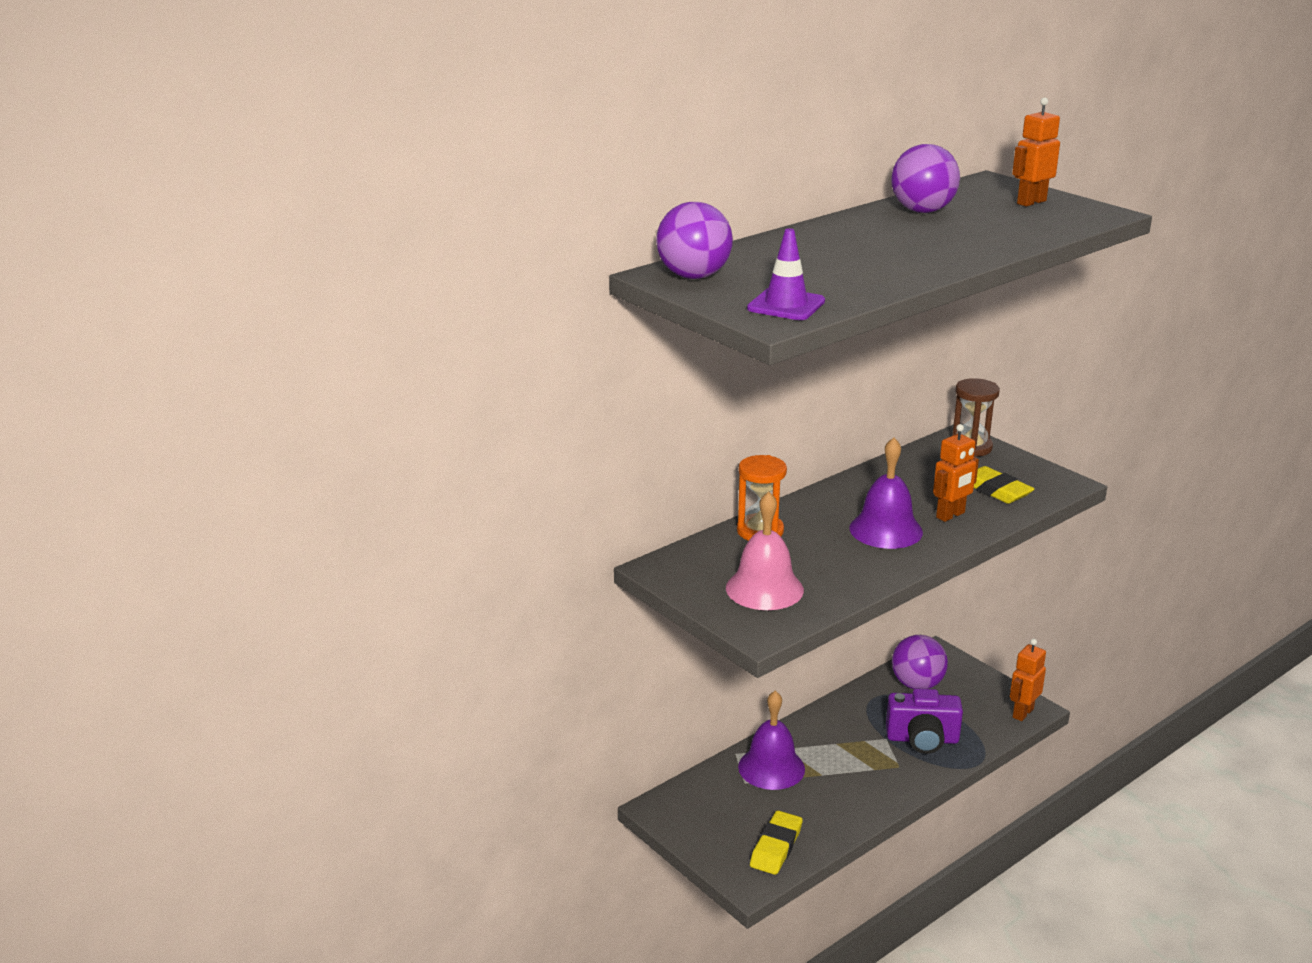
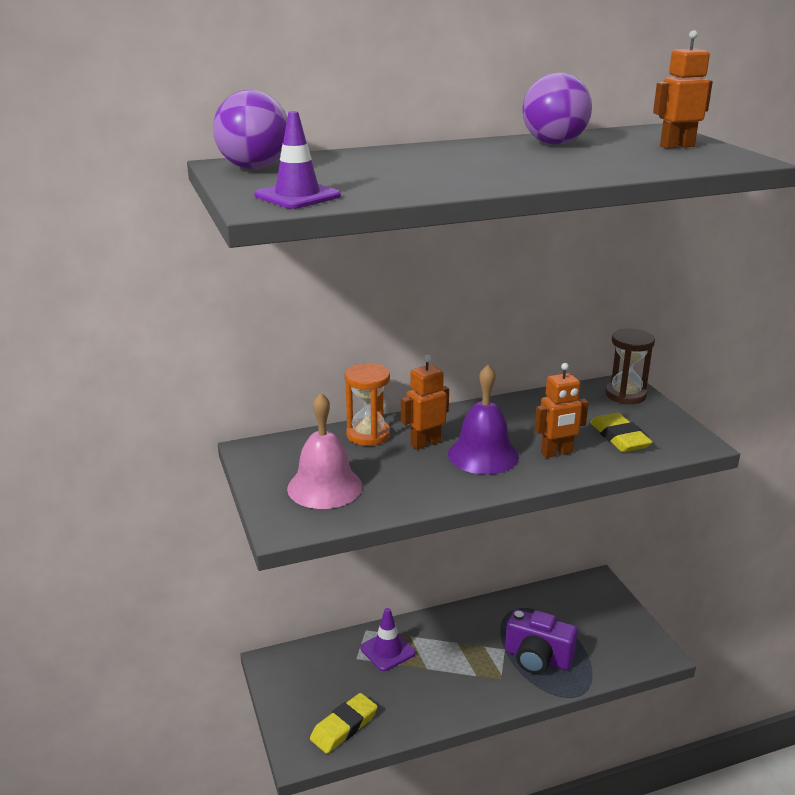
camera: 20 degrees right, 0 degrees up
(771, 767) = (387, 650): purple bell -> purple traffic cone
(917, 684) = (562, 605): purple ball -> none
(1022, 713) = (647, 656): orange robot -> orange robot (425, 443)

